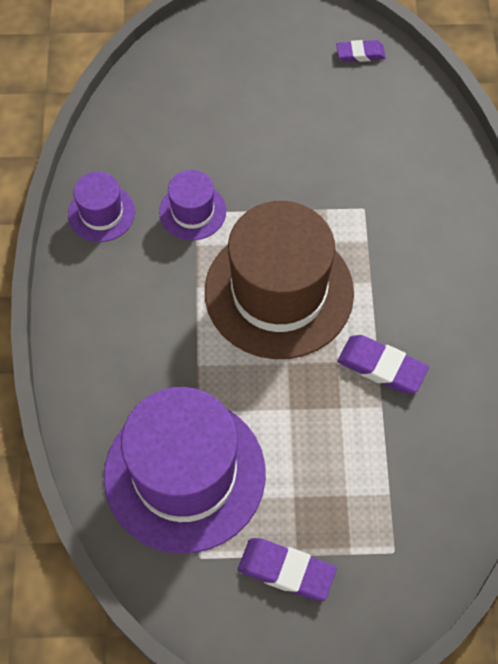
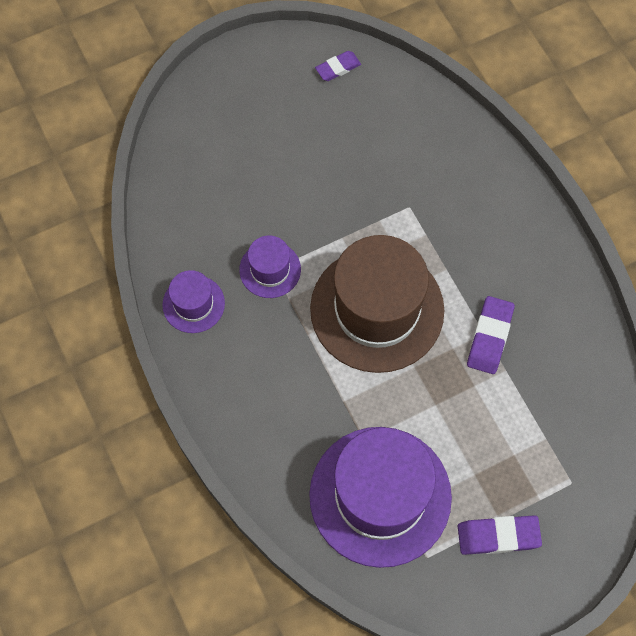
camera: 25 degrees left, 5 degrees up
(382, 367) = (489, 337): purple eraser -> purple eraser turned 75 degrees counterclockwise

